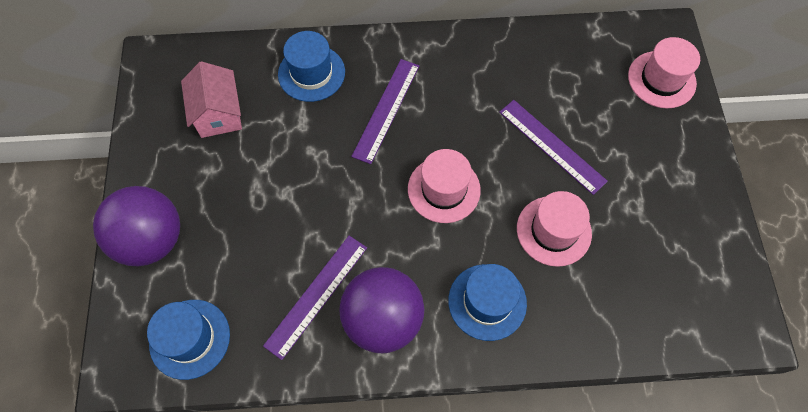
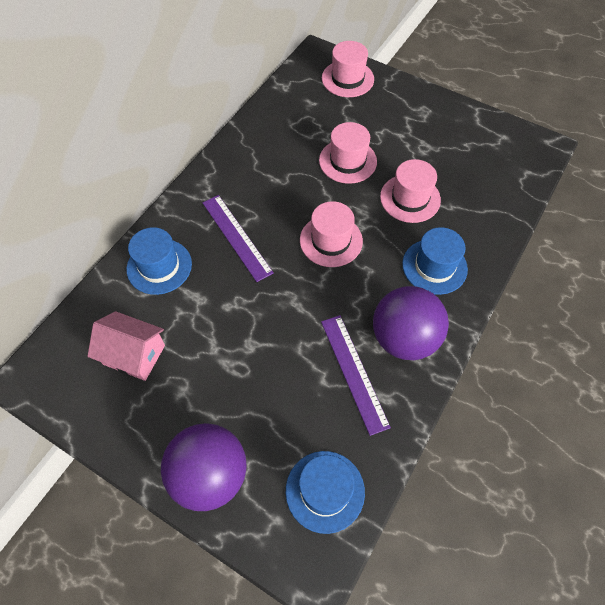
camera: 55 degrees left, 5 degrees down
(552, 146) = (348, 161): purple ruler -> pink hat

